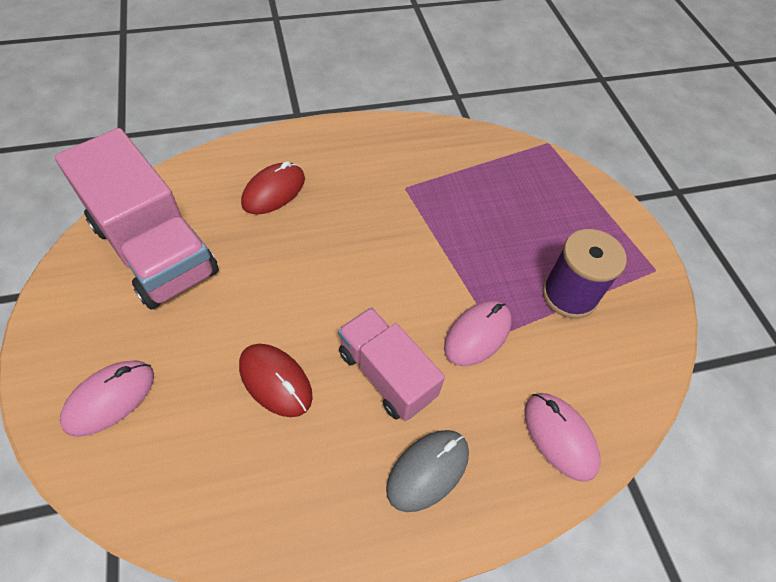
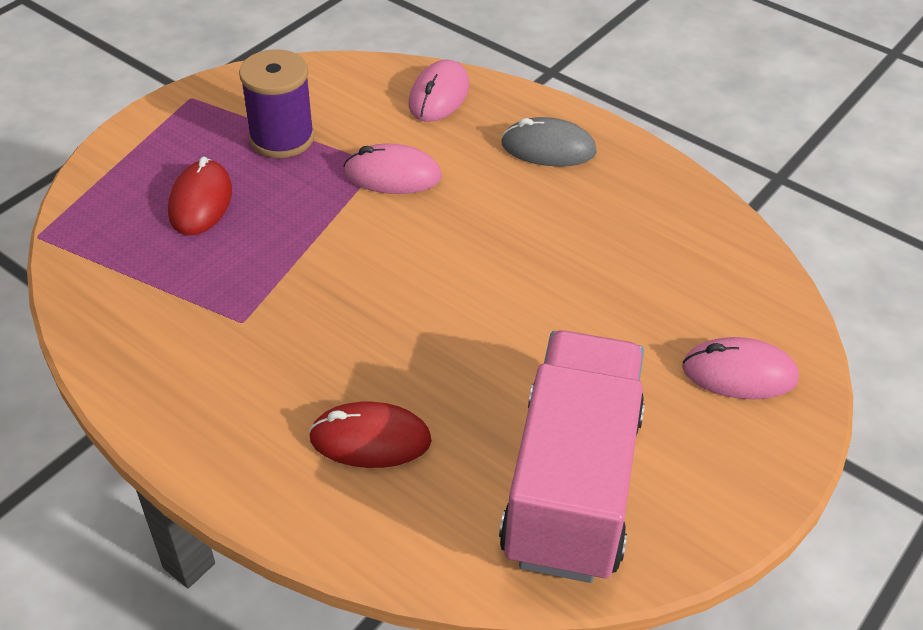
camera: 125 degrees left, 10 degrees down
(275, 381) = (587, 274): red mouse -> red mouse (200, 202)
(386, 374) = (497, 210): pink truck -> none

